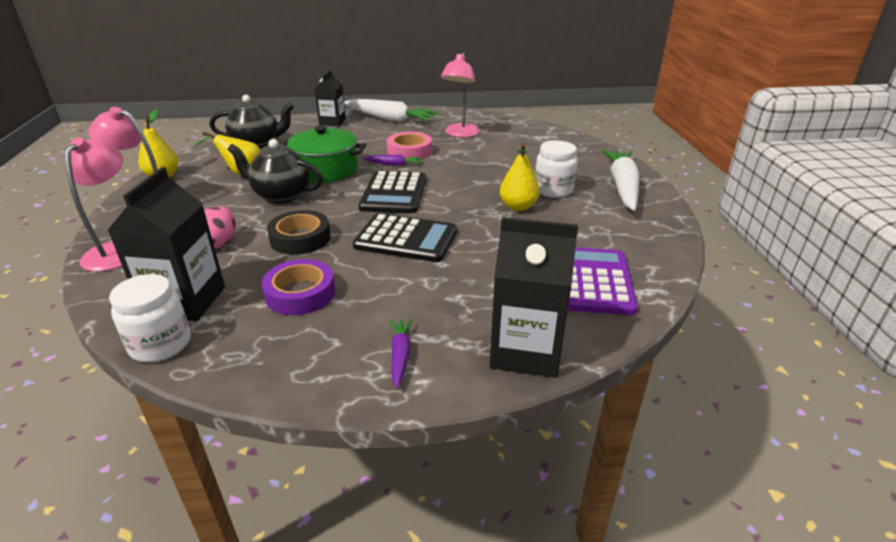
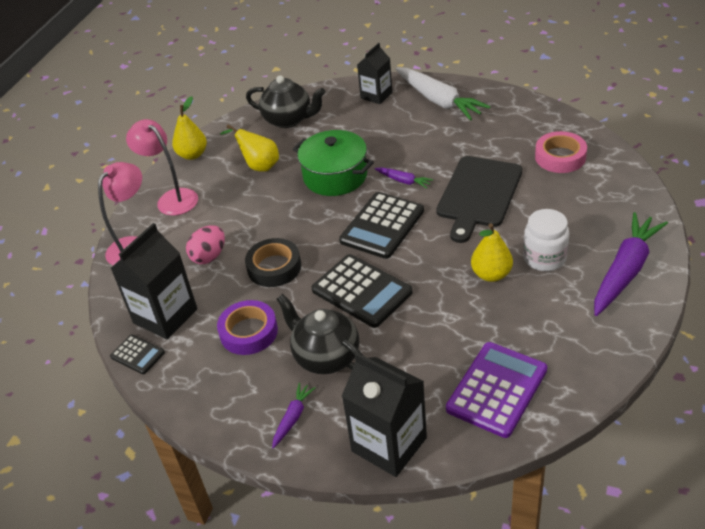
camera: 30 degrees right, 10 degrees up
(160, 344) = (137, 354): white jar -> black calculator
(281, 195) = (281, 204): black teapot -> black teapot (326, 356)
(409, 151) = (430, 162): pink tape -> pink tape (560, 157)
(460, 134) = (501, 142): pink lamp -> none
(466, 163) = (478, 194): none -> black cutting board
(622, 186) = (625, 271): white carrot -> purple carrot

